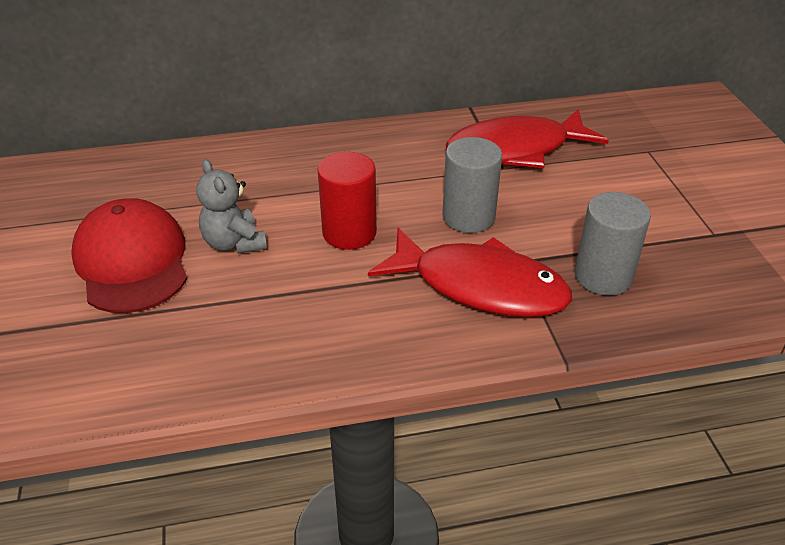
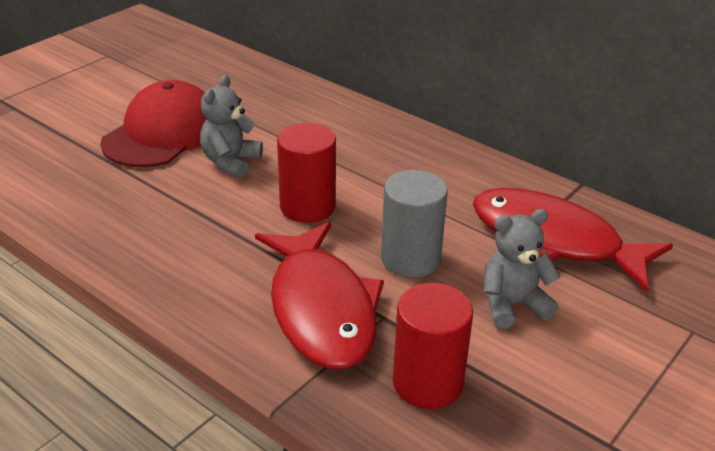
camera: 50 degrees right, 5 degrees down
(561, 201) = (512, 305): none -> grey teddy bear
(603, 276) = (427, 383): grey cylinder -> red cylinder

